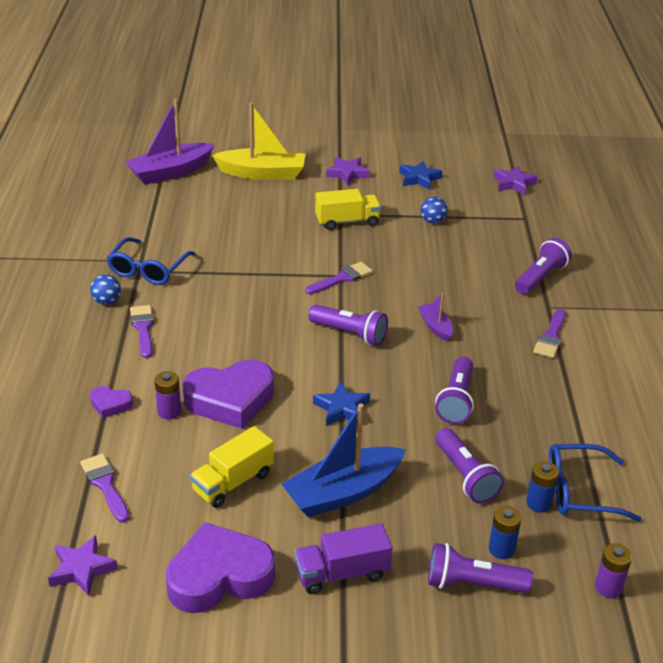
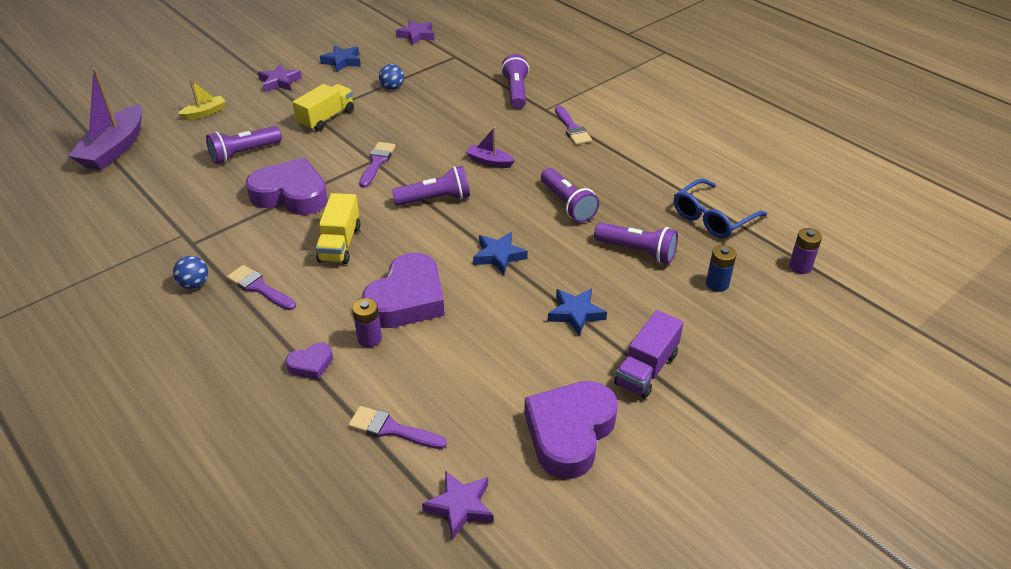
camera: 40 degrees left, 5 degrees up
(148, 269) = (200, 238): blue glasses -> none
(233, 482) = (490, 359): yellow truck -> yellow truck (340, 244)
(247, 270) = (291, 194): none -> purple heart
(262, 173) = (205, 113): yellow boat -> yellow boat, size x0.50
(343, 492) = (575, 313): blue boat -> blue star
(472, 584) = (729, 318): purple flashlight -> purple flashlight (244, 153)
(538, 503) = (700, 240): blue battery -> none

